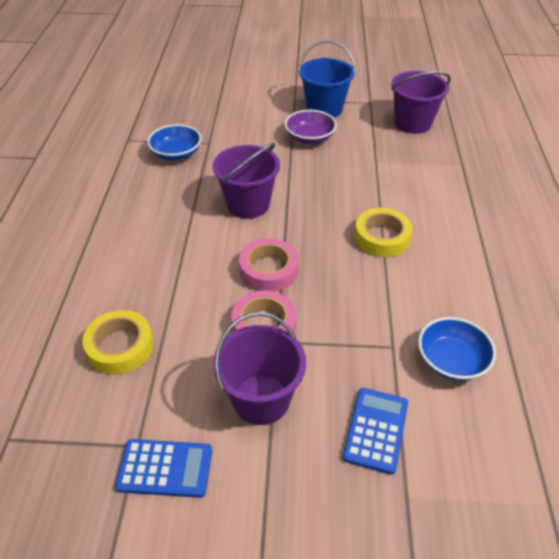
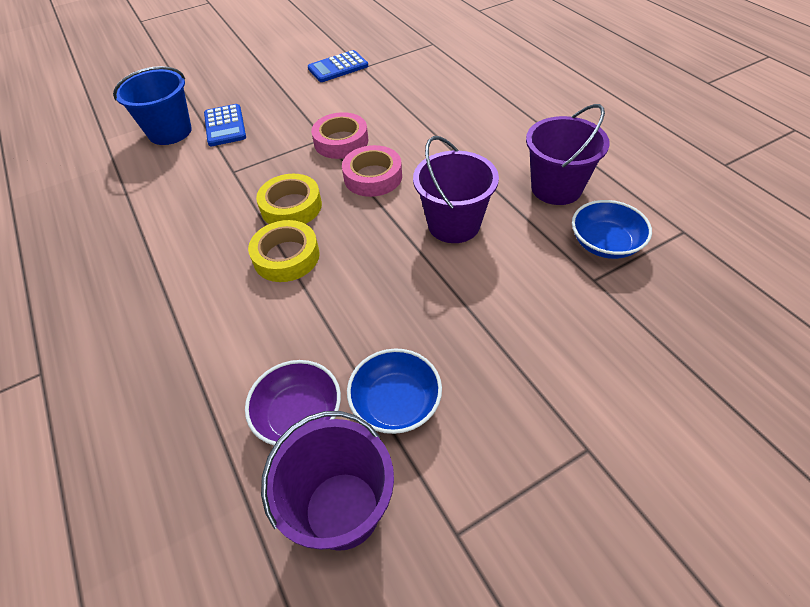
camera: 150 degrees right, 5 degrees up
(120, 347) = (426, 92): yellow tape -> yellow tape (291, 207)
(261, 399) = (309, 109): purple bucket -> purple bucket (556, 188)
(310, 138) = (479, 364): purple bowl -> purple bowl (299, 415)
(324, 109) = (518, 454): blue bucket -> blue bucket (170, 132)
(451, 361) = (182, 182): blue bowl -> blue bowl (396, 403)

